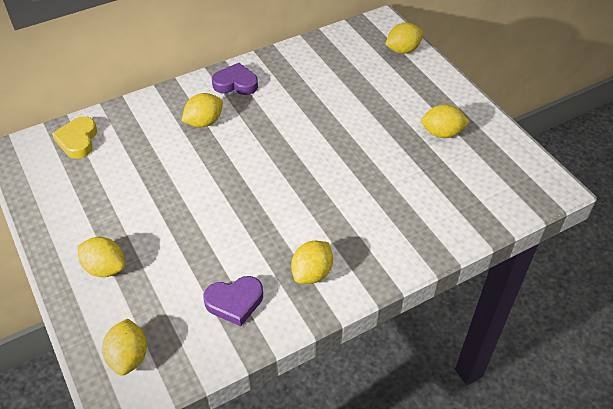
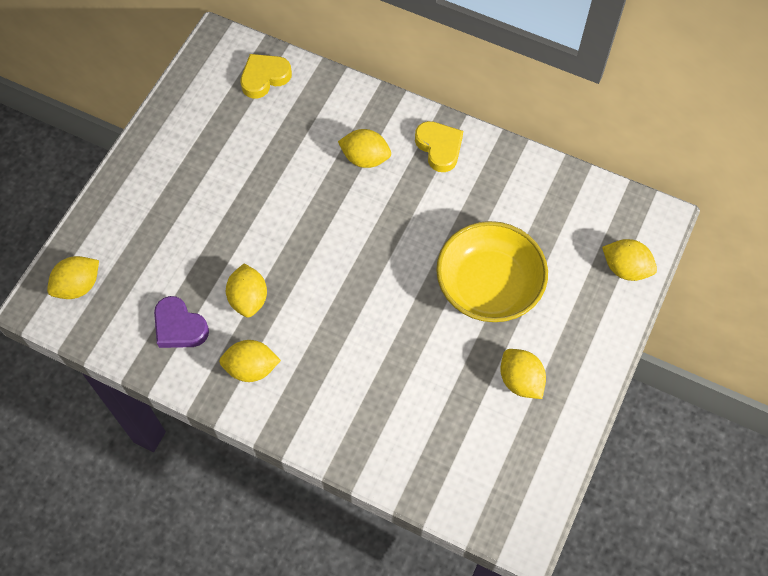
camera: 55 degrees right, 15 degrees up
(105, 268) = (147, 205): yellow lemon -> yellow lemon (248, 299)
(236, 83) = (439, 148): purple heart -> yellow heart
(360, 113) = (489, 285): none -> yellow bowl

